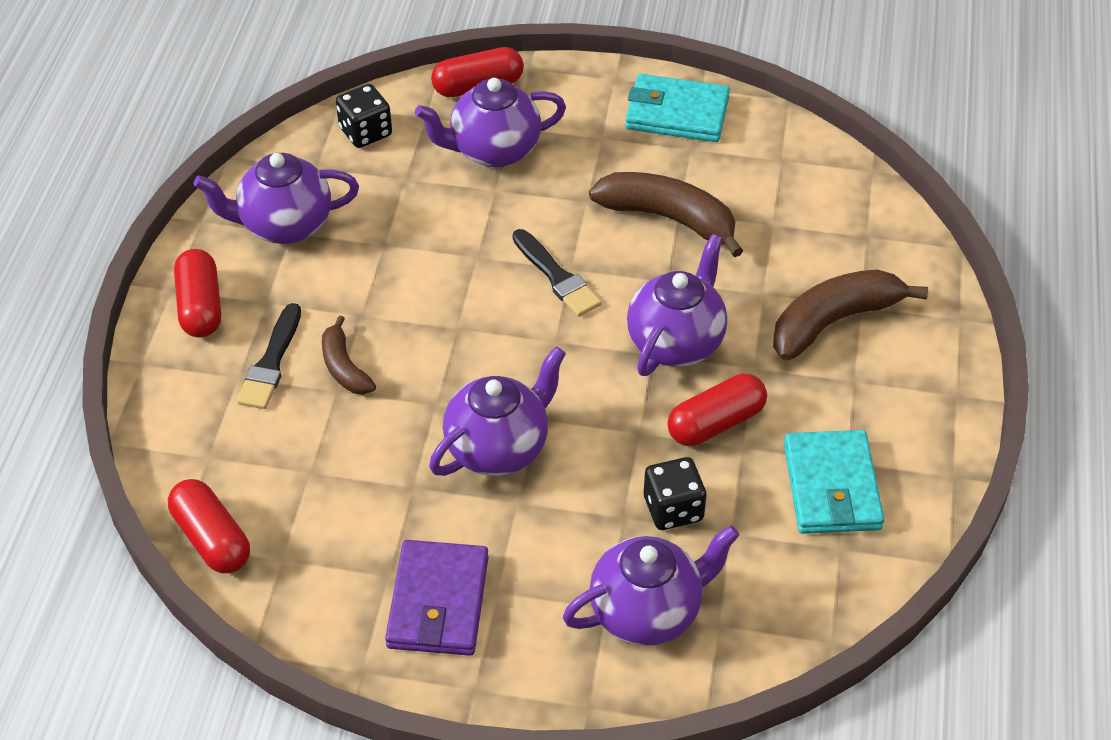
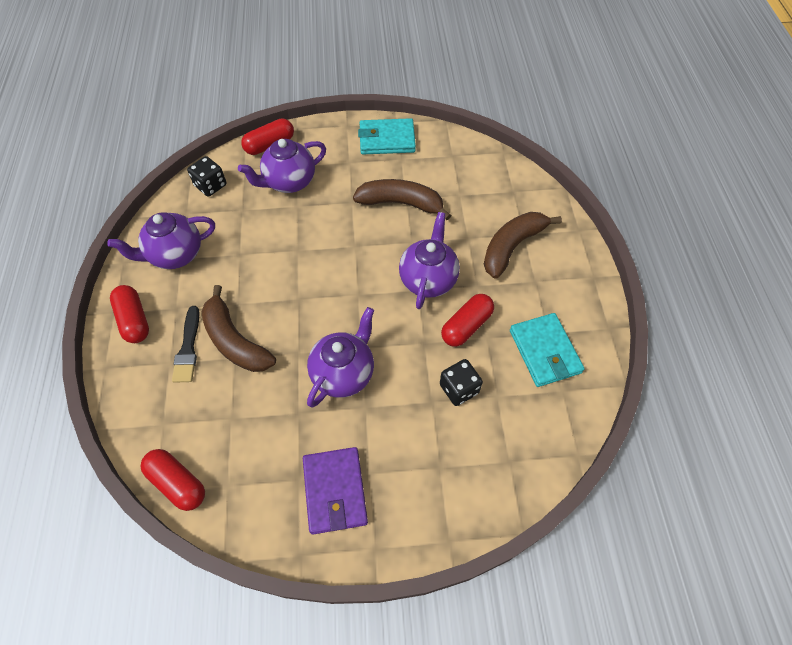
camera: 15 degrees left, 10 degrees up
(344, 367) = (235, 341): brown banana -> brown banana, size x1.74
(557, 277) = (347, 253): black brush -> none
(647, 612) = (465, 463): purple teapot -> none

